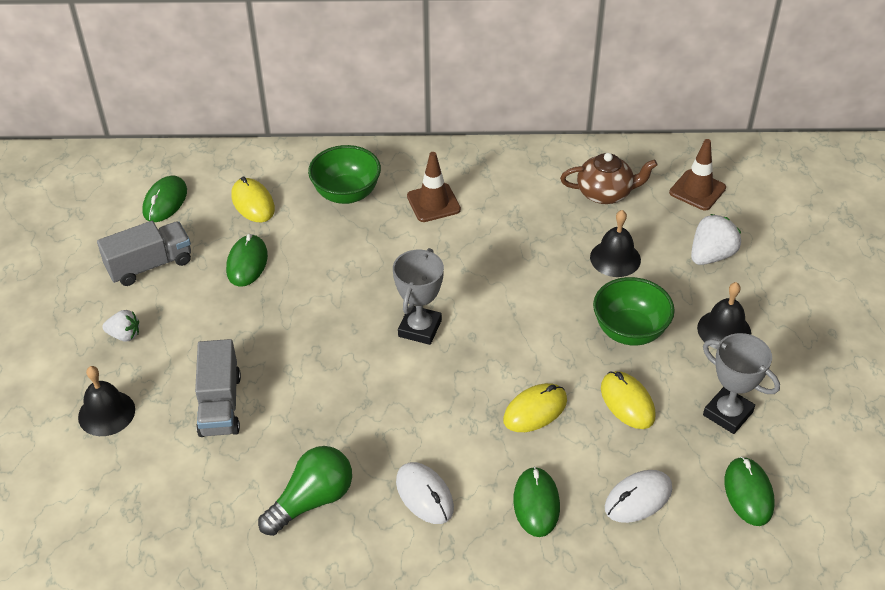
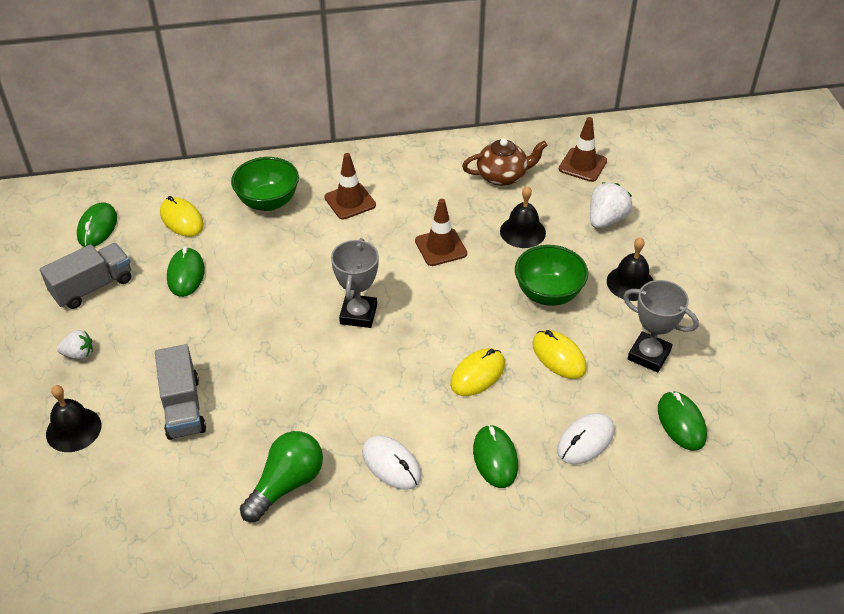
camera: 10 degrees left, 0 degrees up
(522, 265) = (440, 247): none -> brown traffic cone

